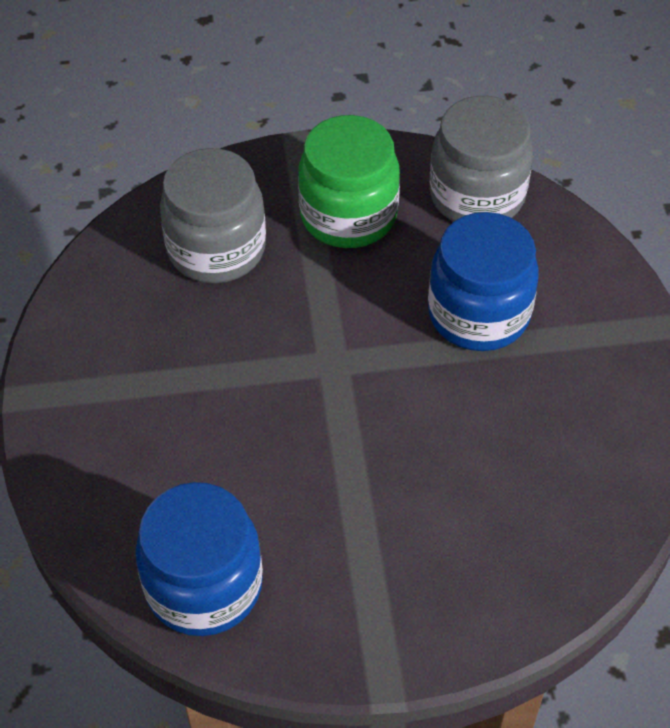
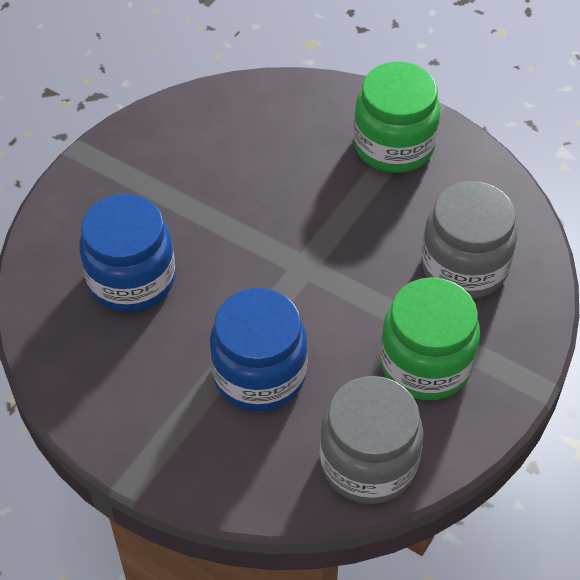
camera: 130 degrees right, 0 degrees up
(106, 391) = (394, 146): none -> green jar
(204, 586) = (216, 115): blue jar -> blue jar (131, 279)

